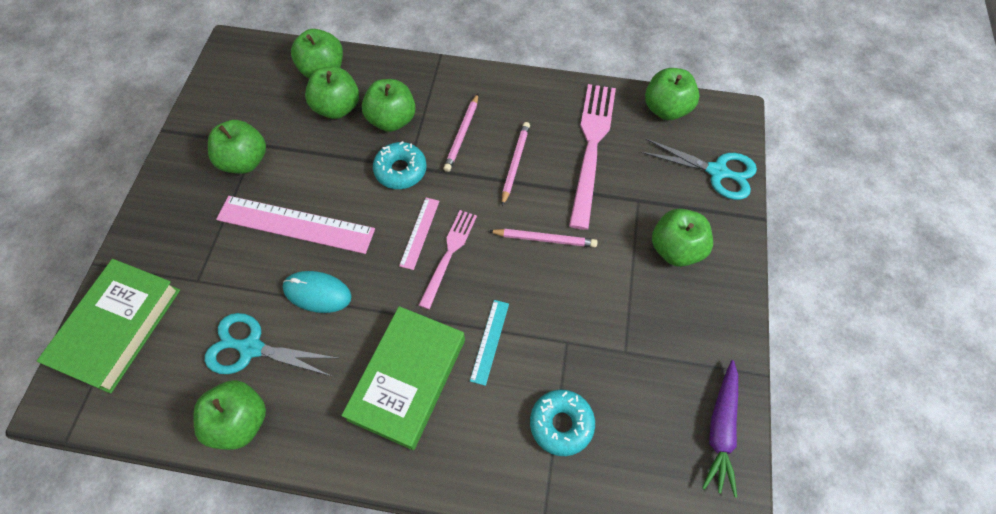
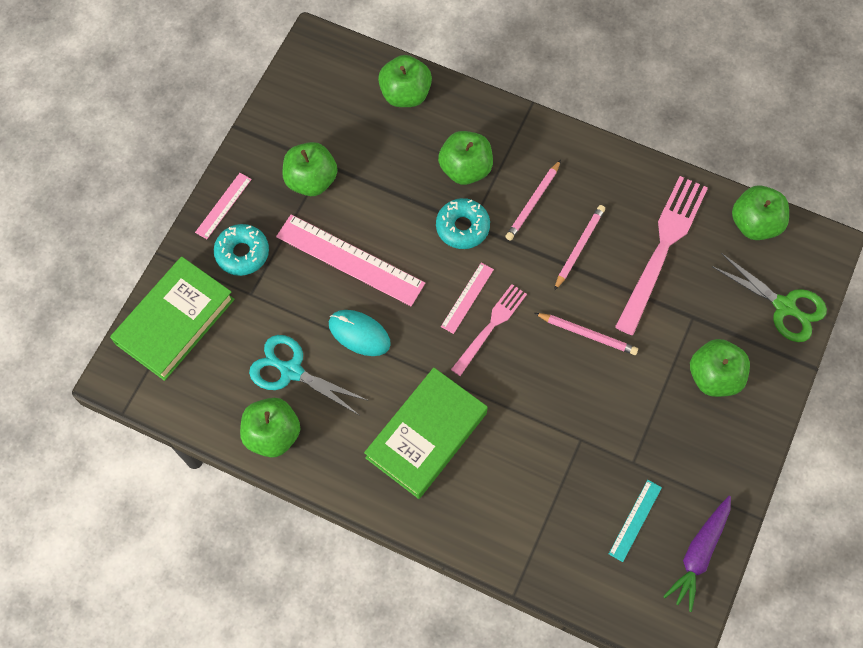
camera: 15 degrees right, 5 degrees up
(158, 203) = (223, 206): none -> pink ruler
(337, 108) = (412, 142): green apple -> none
(489, 341) = (509, 420): turquoise ruler -> turquoise ruler (635, 520)
(561, 424) = (555, 511): turquoise donut -> turquoise donut (242, 253)
(717, 172) = (785, 307): turquoise scissors -> green scissors

